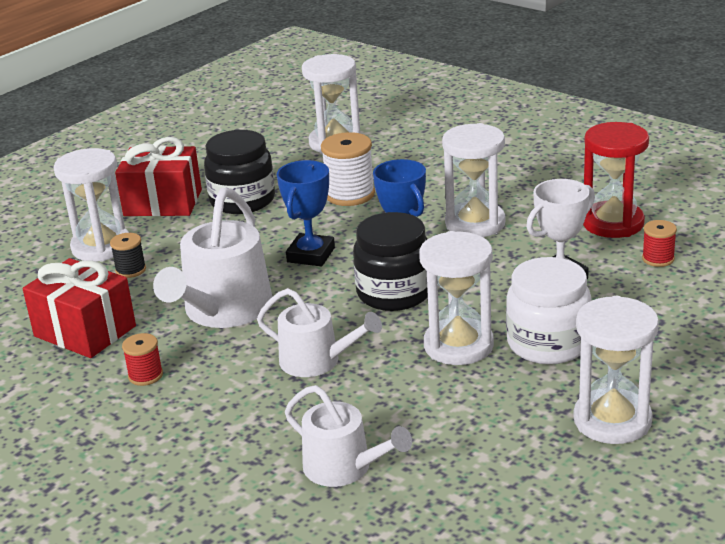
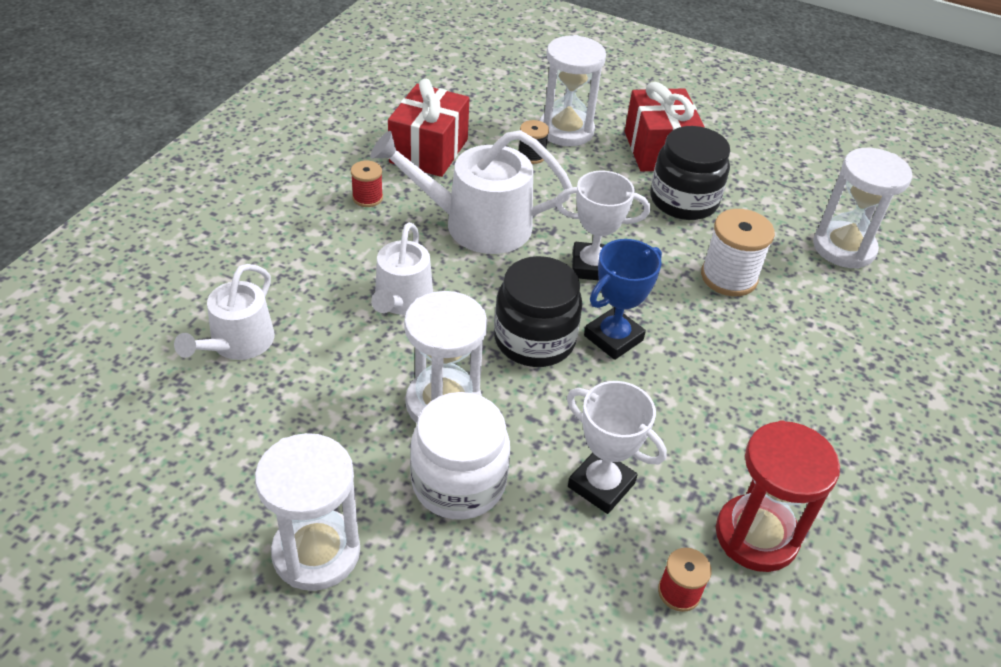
camera: 70 degrees right, 15 degrees up
(311, 255) = (592, 266): blue trophy -> white trophy
(475, 223) = (704, 392): white hourglass -> none

